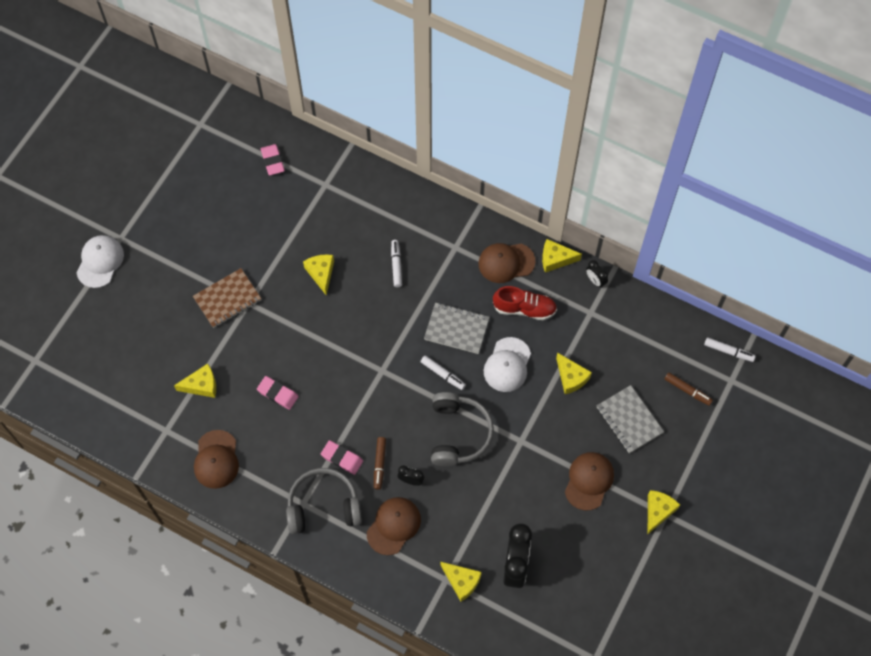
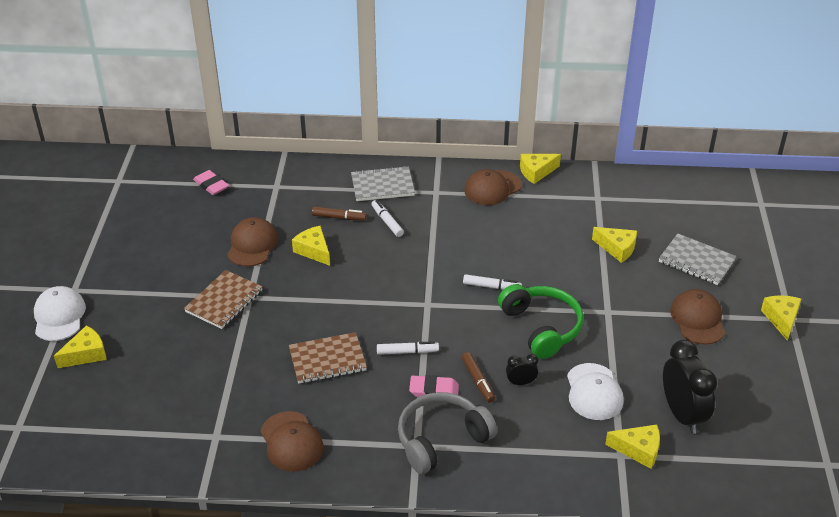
camera: 25 degrees left, 25 degrees down
(201, 385) = (236, 382): yellow cheese -> yellow cheese (86, 354)
(278, 394) = (327, 360): pink eraser -> brown notebook
(393, 526) = (530, 428): brown cap -> brown cap (252, 245)
(456, 329) = (480, 249): grey notebook -> grey notebook (382, 186)
(458, 434) = (541, 327): grey headphones -> green headphones
(507, 365) = (550, 259): white cap -> white cap (594, 392)
(524, 309) = (534, 214): red shoe -> none
(595, 281) = (584, 175): black clock -> none
(687, 390) = (730, 223): brown marker -> brown marker (339, 217)
(728, 351) = (741, 185): white marker -> white marker (407, 352)

